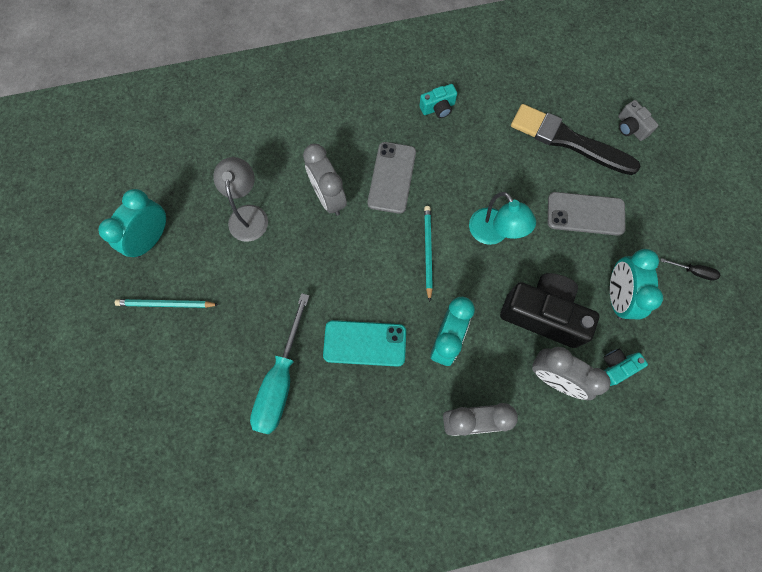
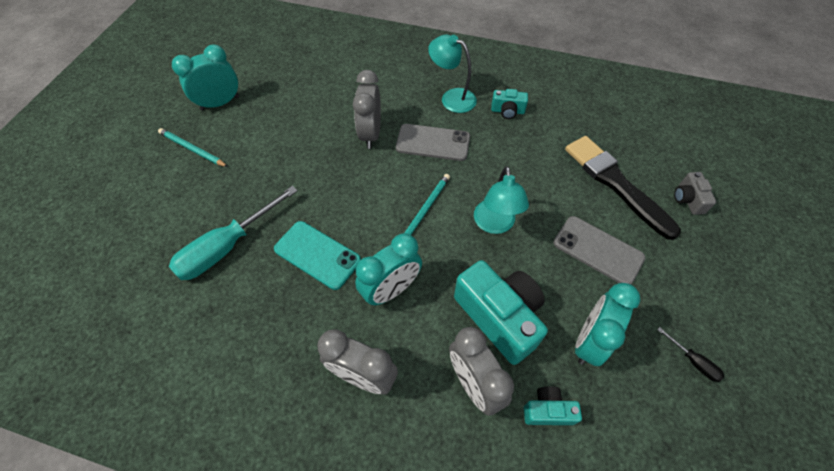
camera: 30 degrees right, 15 degrees down
(248, 214) = (301, 118): grey lamp -> none
(378, 117) = (452, 97): none -> turquoise lamp
(392, 177) = (433, 142): grey phone -> grey phone turned 60 degrees clockwise
(542, 314) = (499, 317): black camera -> turquoise camera

